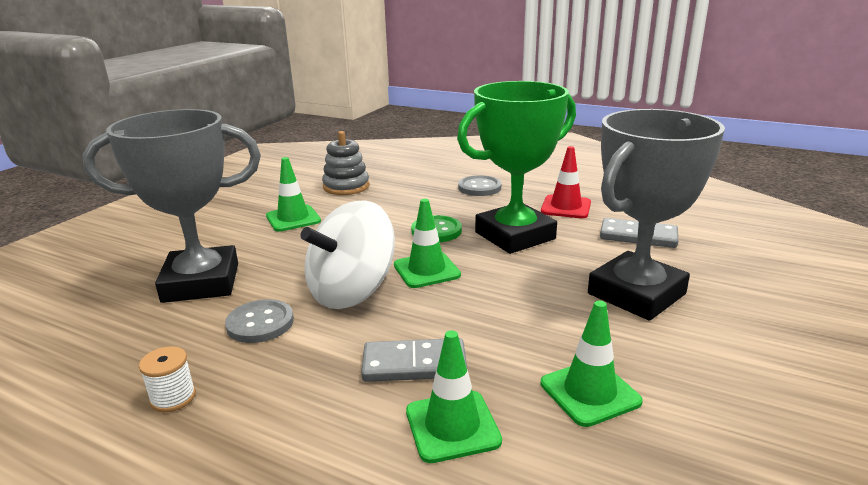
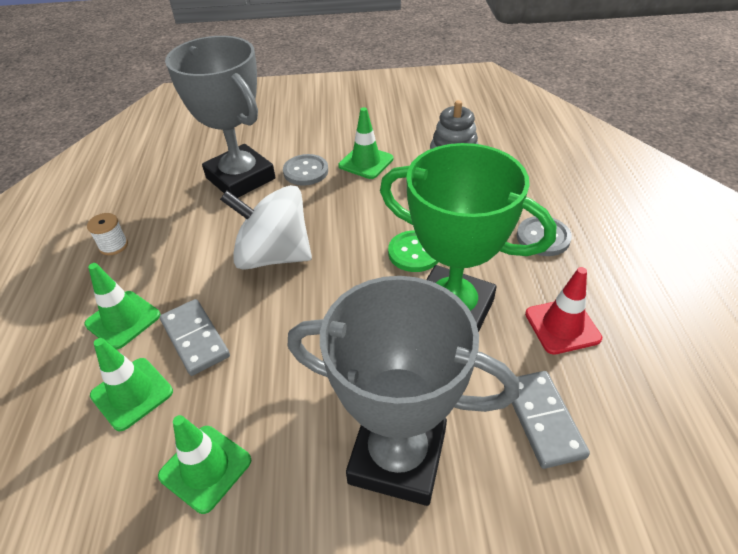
camera: 60 degrees right, 20 degrees up
(260, 323) = (206, 234): grey button -> grey button (306, 171)
(426, 270) = (336, 280): green traffic cone -> green traffic cone (123, 320)

